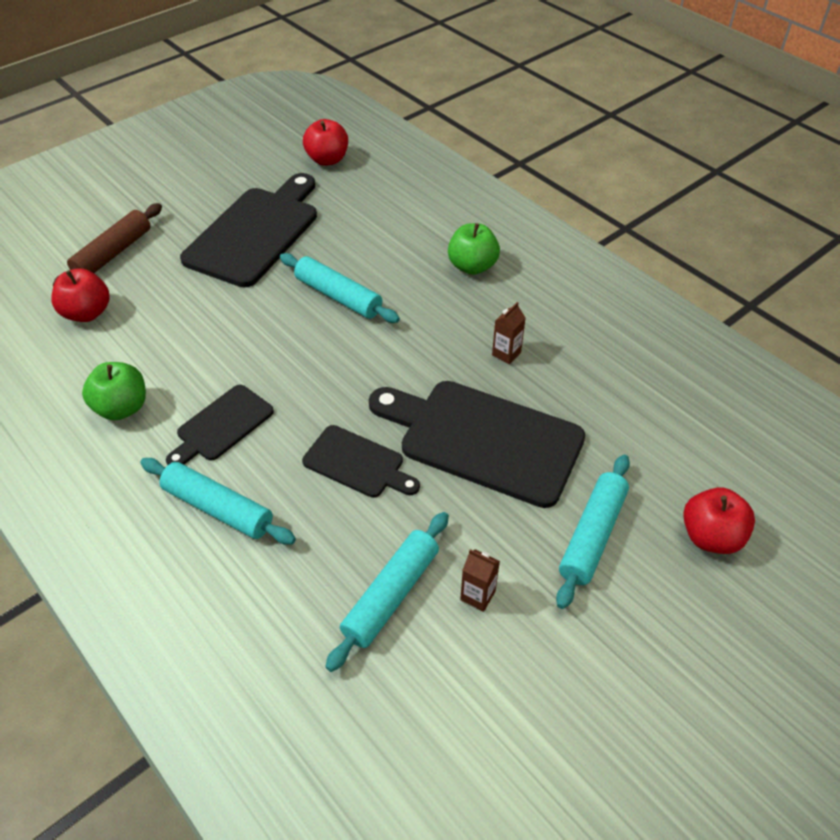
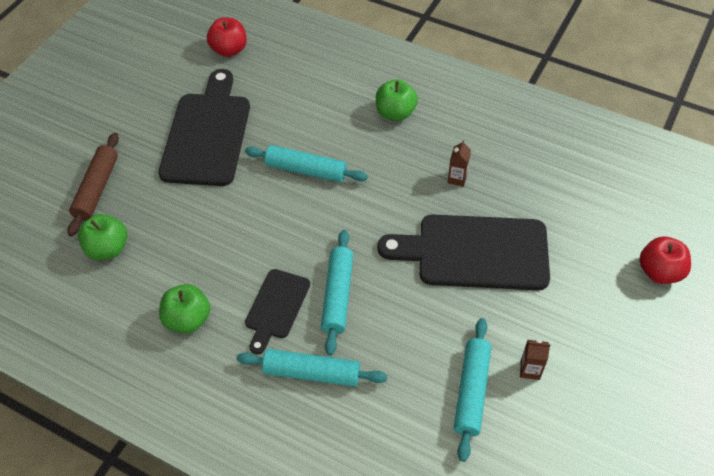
camera: 20 degrees left, 5 degrees up
(87, 313) = (108, 248): red apple -> green apple
(357, 463) = (395, 302): black cutting board -> none
(592, 535) = (583, 298): turquoise rolling pin -> turquoise rolling pin (337, 295)

